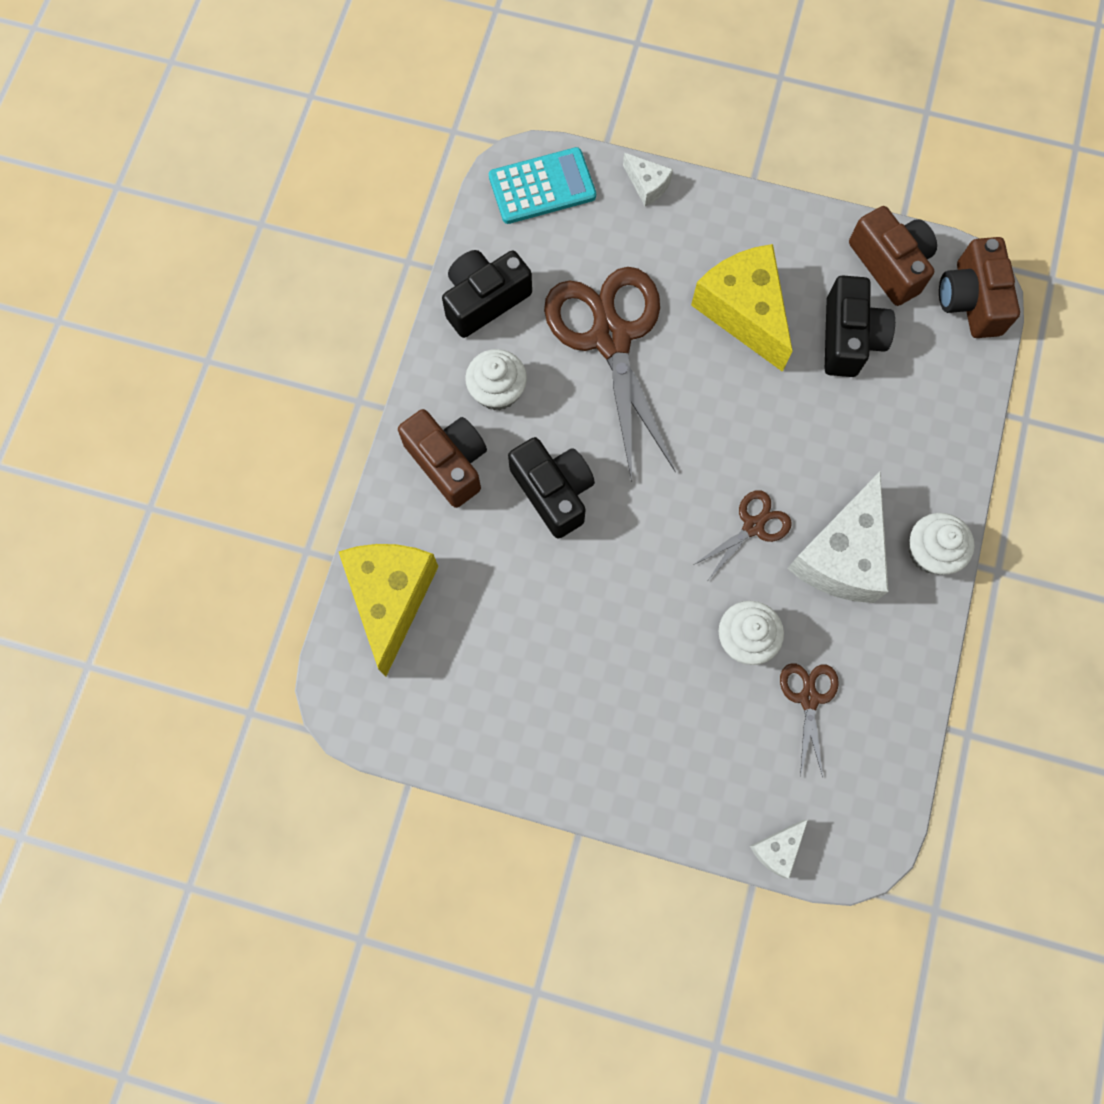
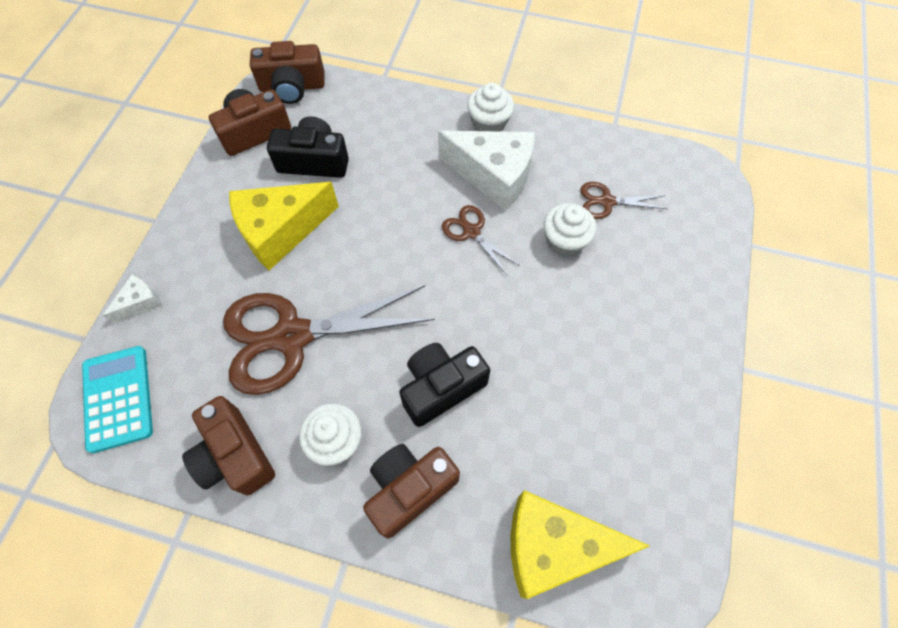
camera: 90 degrees left, 10 degrees down
(484, 300) = (235, 455): black camera -> brown camera
(777, 849) = (722, 226): white cheese -> none

